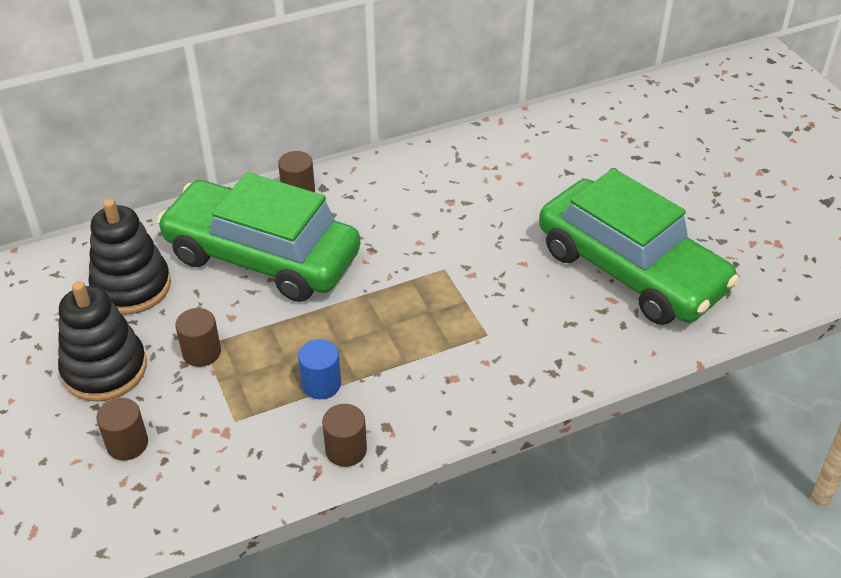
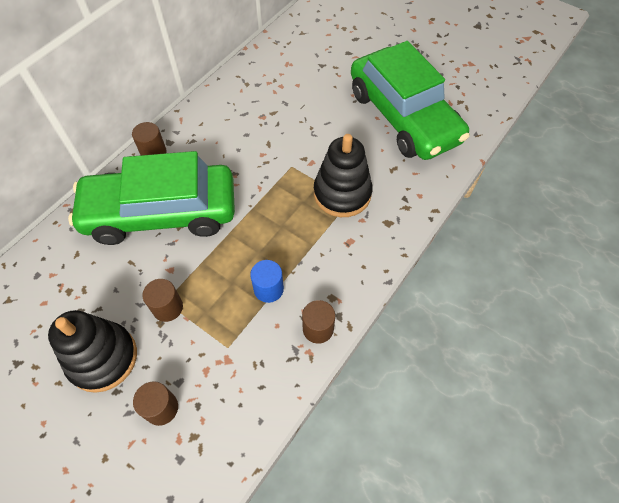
camera: 30 degrees left, 15 degrees up
(131, 286) = (78, 282): black stacking toy -> black stacking toy (342, 193)
(630, 270) = (403, 116): green car -> green car turned 45 degrees clockwise

